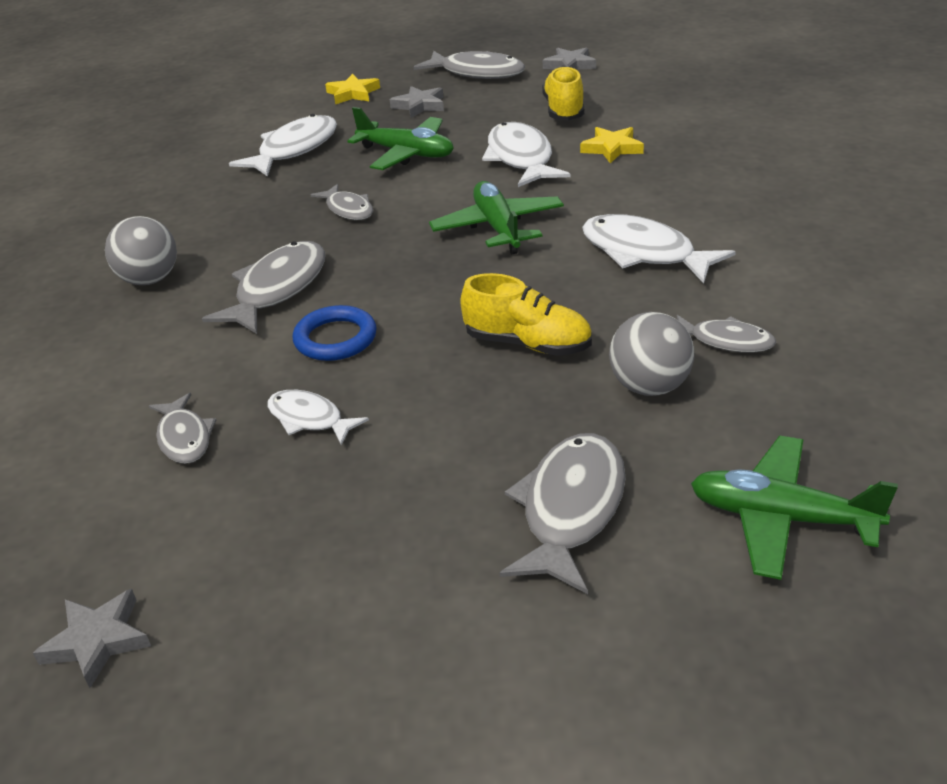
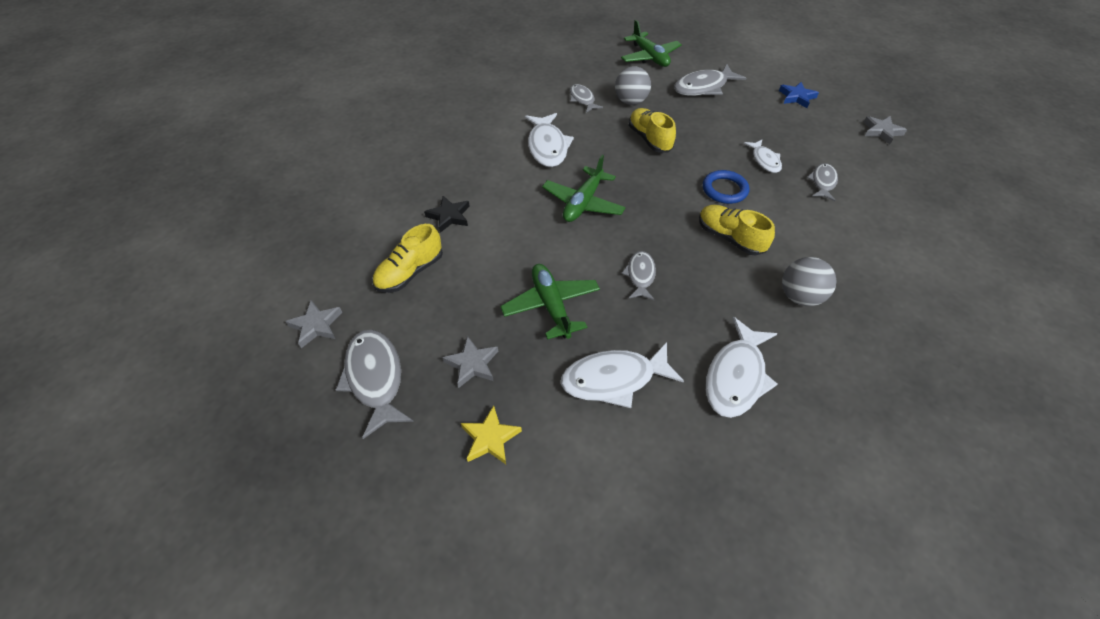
camera: 140 degrees left, 15 degrees up
(277, 289) = (730, 238): grey fish -> yellow shoe
(349, 623) = (797, 97): none -> blue star
(521, 158) = (500, 246): white fish -> white fish (736, 376)
(612, 148) = (449, 216): yellow star -> black star

